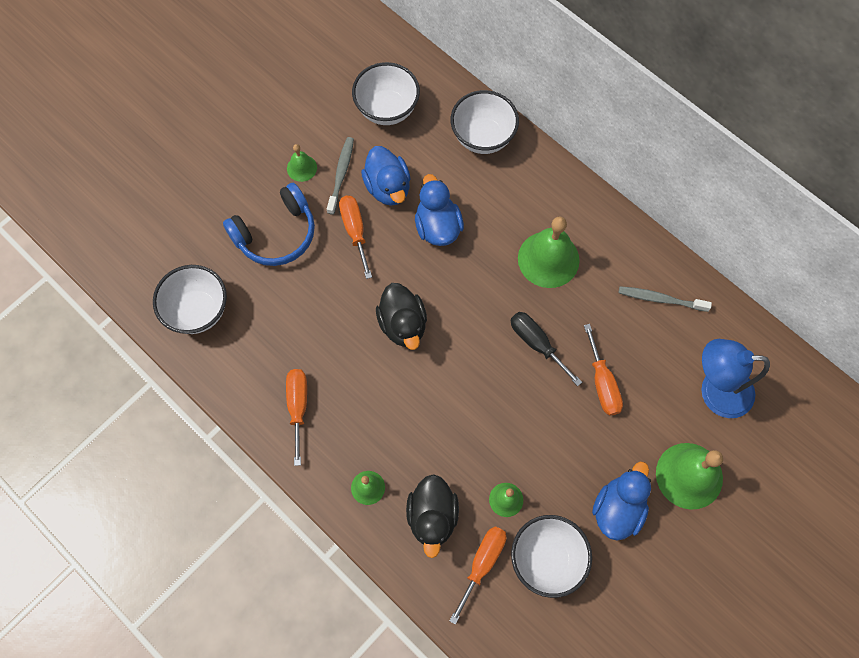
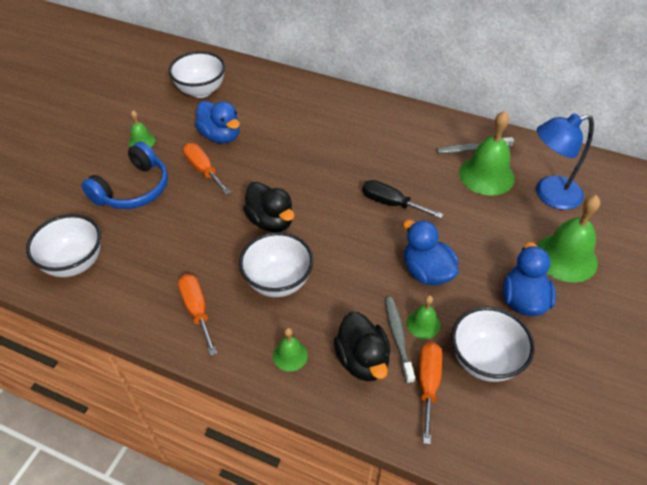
camera: 20 degrees left, 20 degrees down
(341, 174) = (177, 137): grey toothbrush -> grey toothbrush (398, 337)
(437, 227) = (272, 150): blue duck -> blue duck (426, 272)
(482, 137) = (284, 89): white bowl -> white bowl (278, 282)
(548, 259) = (372, 147): green bell -> green bell (486, 175)
(602, 383) = (458, 214): orange screwdriver -> none

